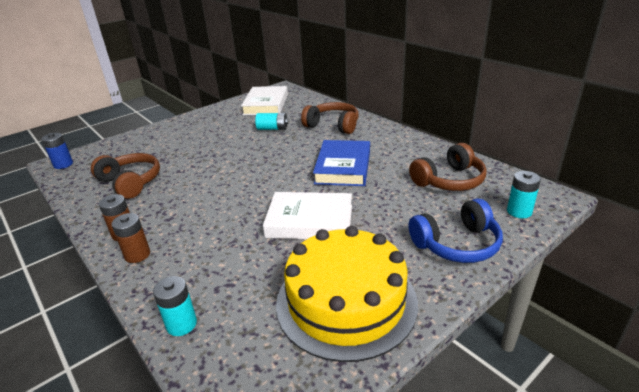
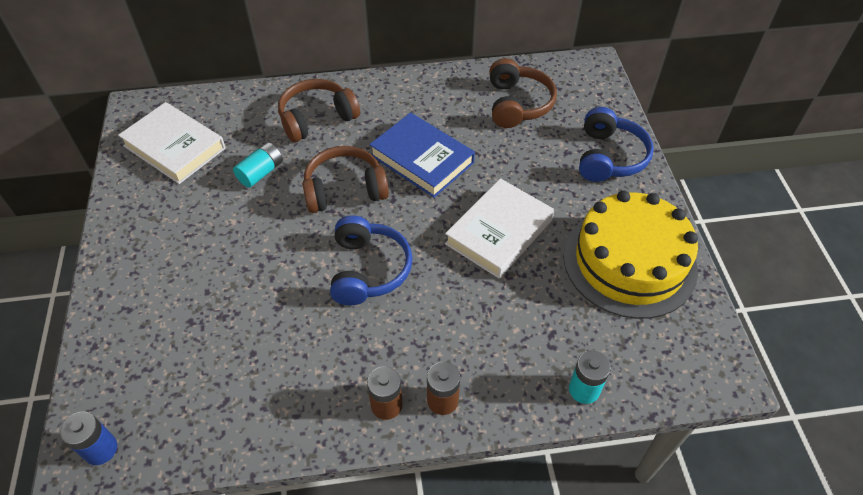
camera: 60 degrees left, 20 degrees up
(130, 182) = (257, 369): brown headphones -> brown headphones (344, 189)
(229, 186) = (368, 270): none -> blue headphones
(519, 211) = (596, 96): turquoise battery -> none

